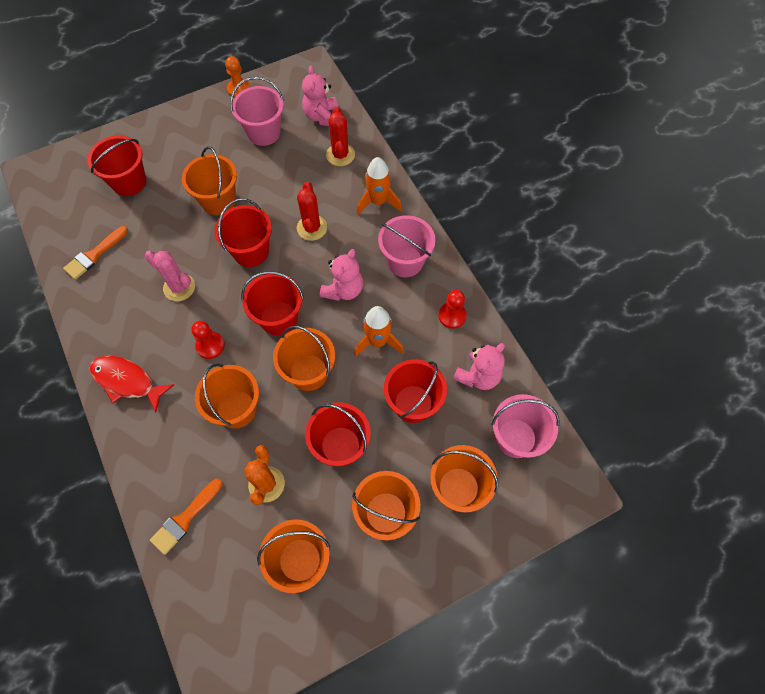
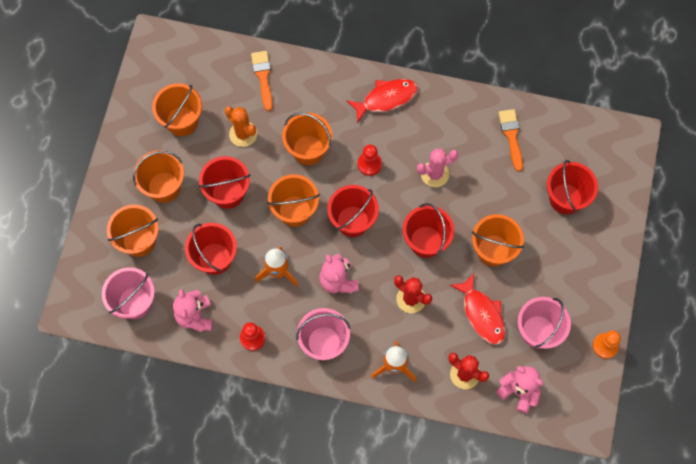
camera: 130 degrees right, 5 degrees up
(281, 174) = (482, 314): none -> red fish

